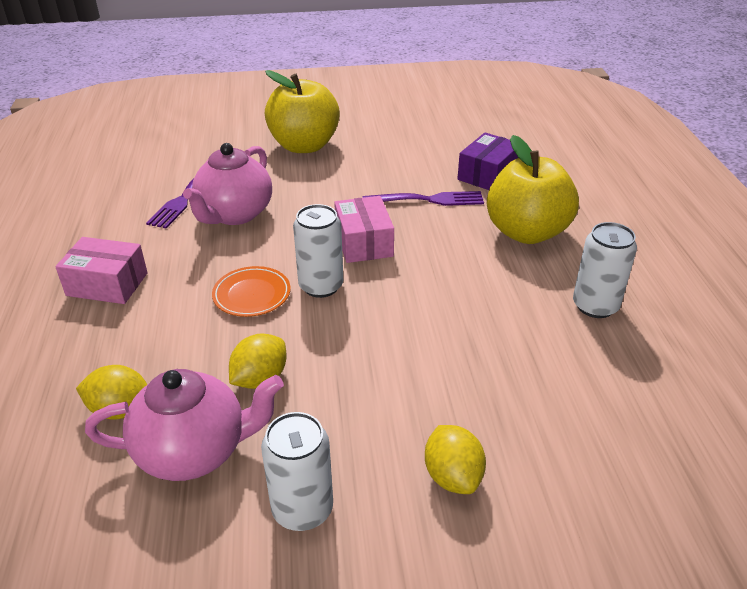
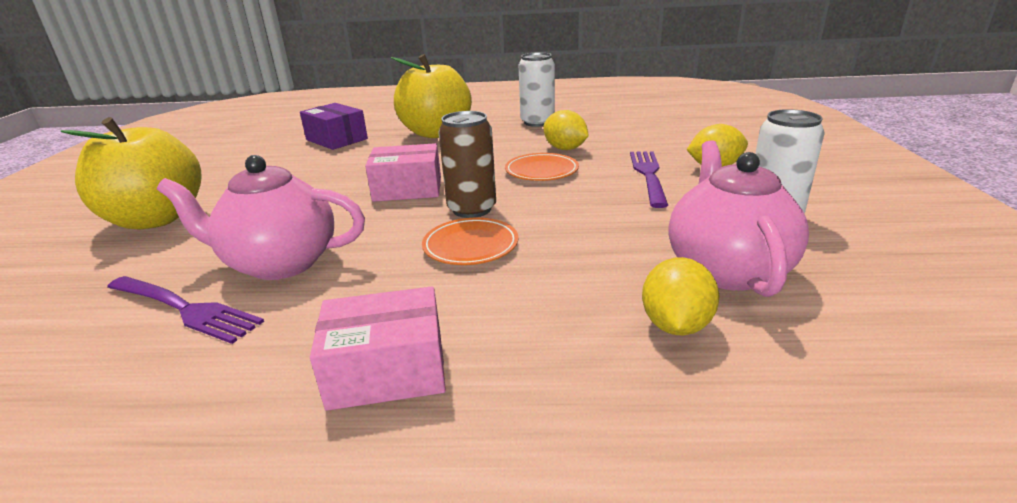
camera: 80 degrees left, 10 degrees down
(107, 284) = (387, 370): pink box -> pink box turned 60 degrees clockwise
(234, 214) = (280, 263): pink teapot -> pink teapot turned 150 degrees clockwise
(260, 379) = (615, 237): yellow lemon -> yellow lemon (565, 149)
(321, 286) = (472, 209): white can -> brown can
(418, 322) = (541, 171): none -> orange plate
(428, 200) = (356, 161): purple fork -> purple fork (648, 175)

